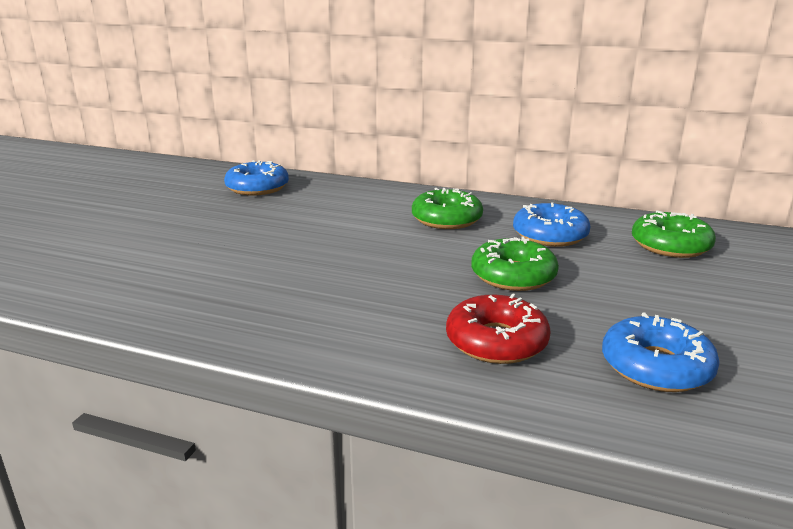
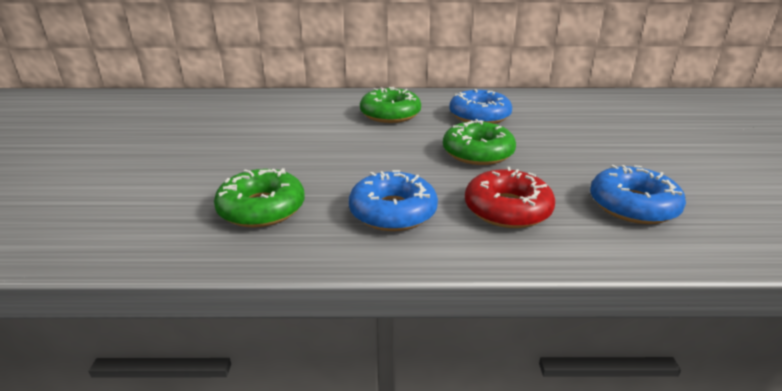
camera: 20 degrees left, 5 degrees up
(257, 187) = (200, 108): blue donut -> blue donut (393, 212)
(670, 245) = (568, 111): green donut -> green donut (261, 208)

